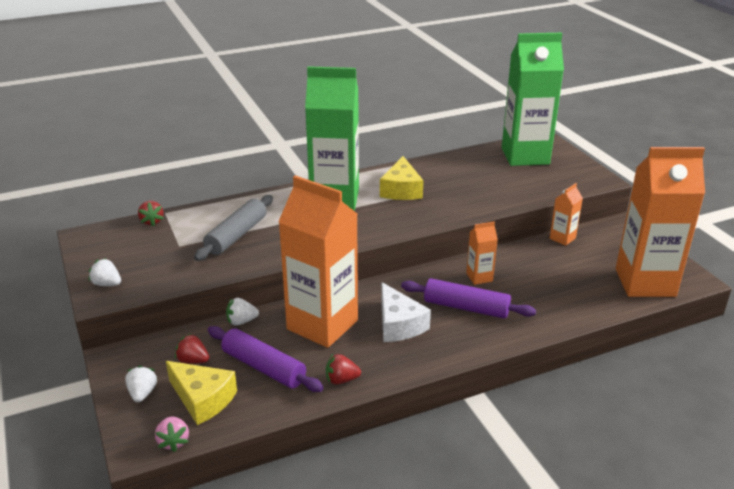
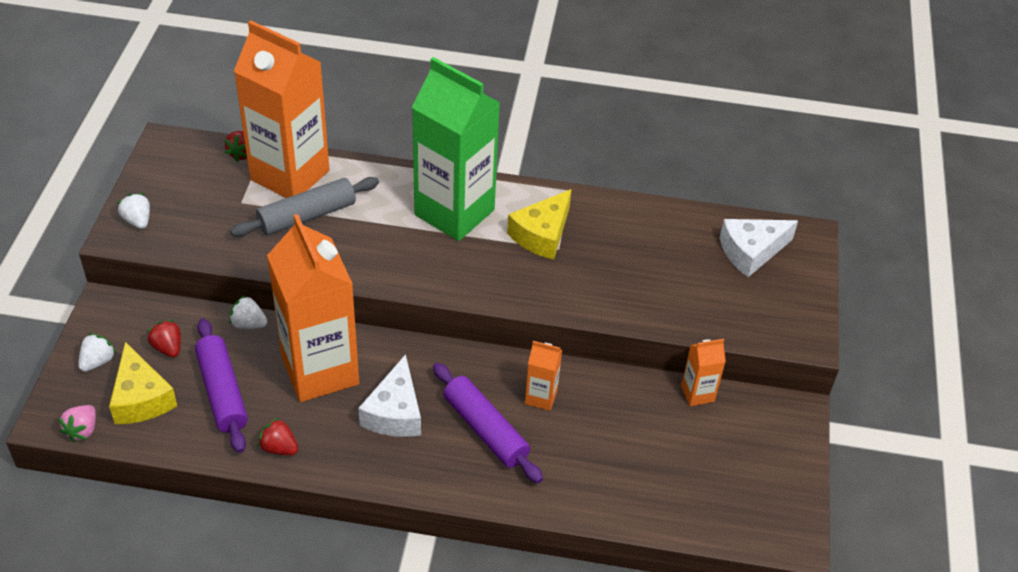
camera: 30 degrees right, 15 degrees up
(525, 156) = (751, 252): green carton -> white cheese
(645, 282) = (727, 509): orange carton -> orange carton (290, 175)

